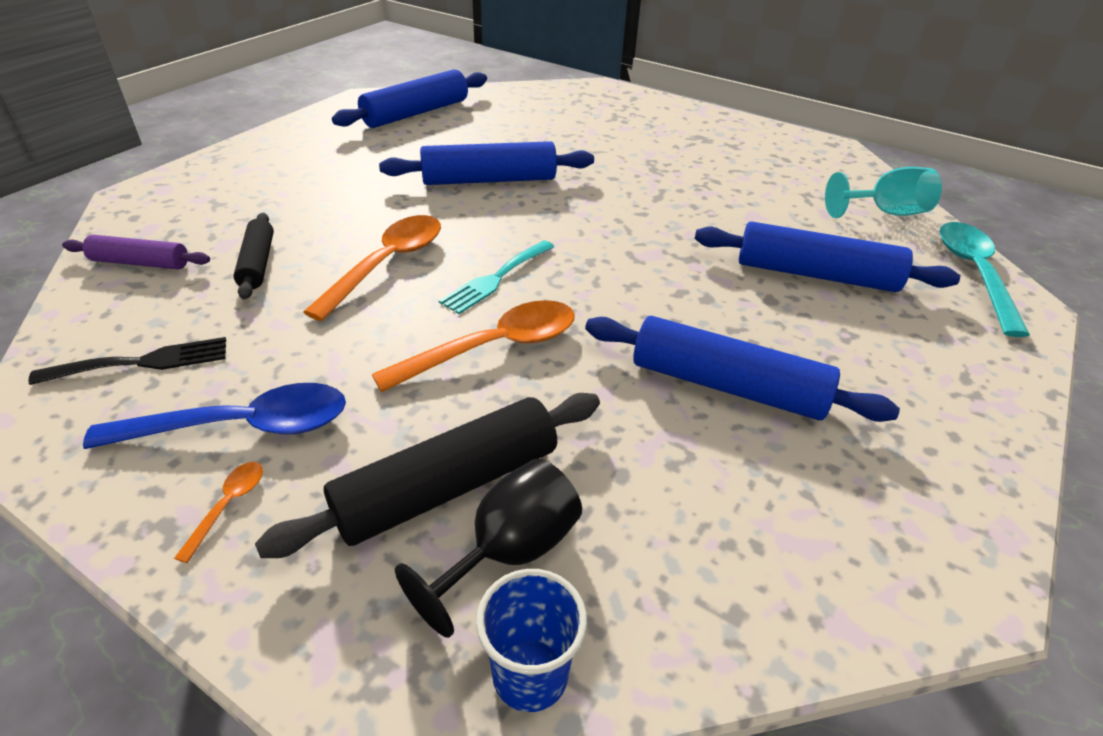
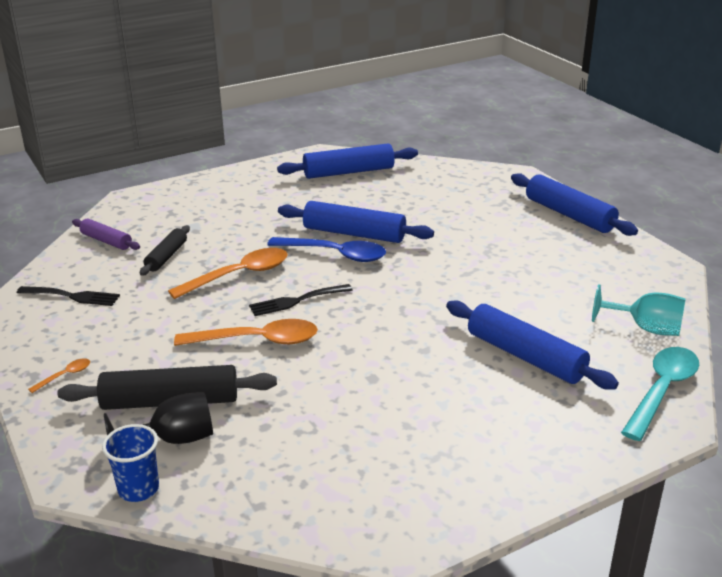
camera: 30 degrees right, 10 degrees down
(241, 426) = (95, 342): blue spoon -> blue spoon (334, 254)
(496, 278) = (296, 301): turquoise fork -> black fork
(727, 385) = (378, 403): blue rolling pin -> blue rolling pin (569, 215)

